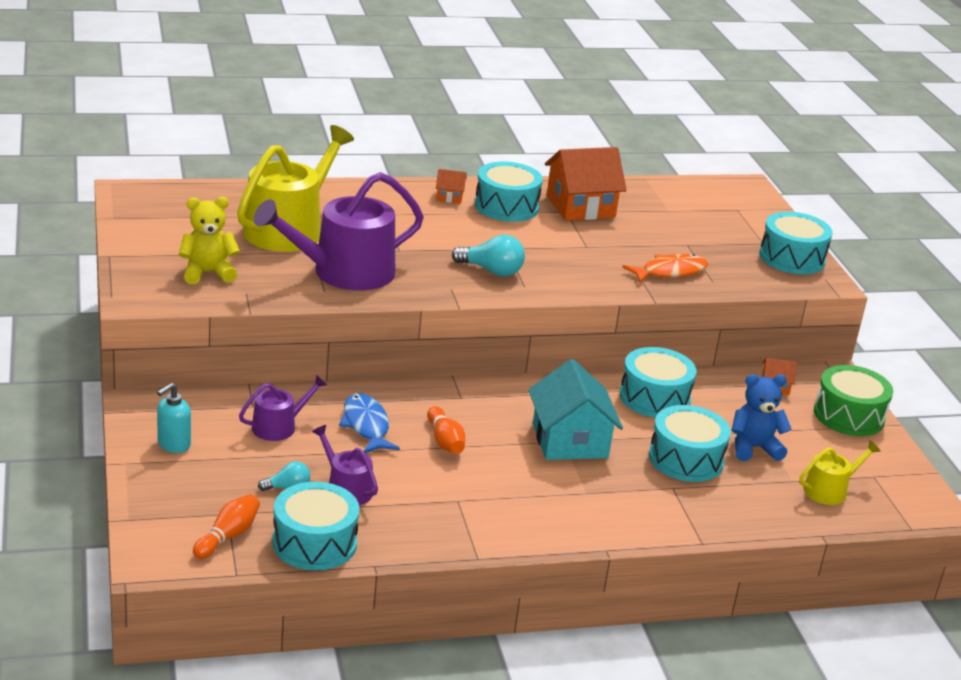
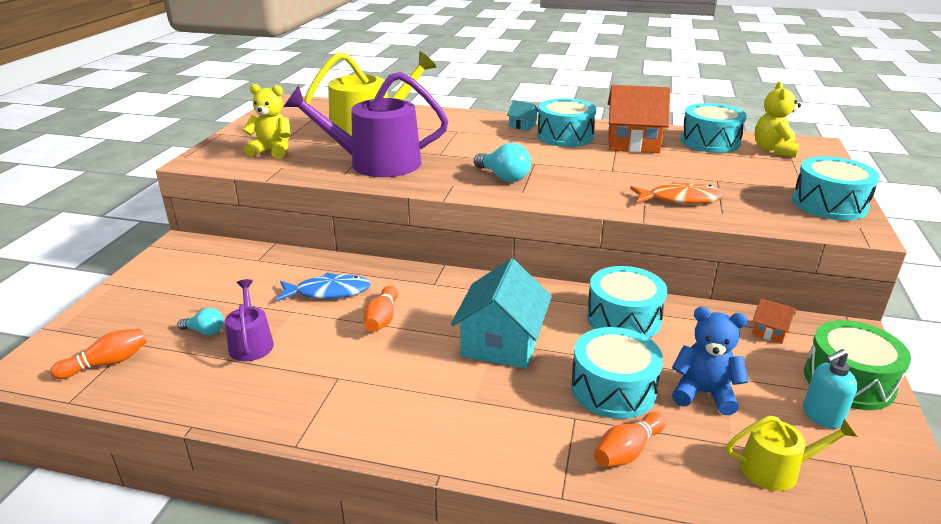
camera: 30 degrees right, 0 degrees up
(173, 445) = (164, 278): turquoise soap dispenser -> turquoise soap dispenser (822, 416)
(279, 426) = (258, 279): purple watering can -> none
(314, 543) = (166, 388): turquoise drum -> turquoise drum (710, 142)
(366, 425) = (328, 292): blue fish -> blue fish turned 75 degrees clockwise
(449, 196) = (523, 125): orange house -> turquoise house
(715, 198) = (773, 150): none -> yellow teddy bear
(726, 502) = (627, 451): none -> orange bowling pin

